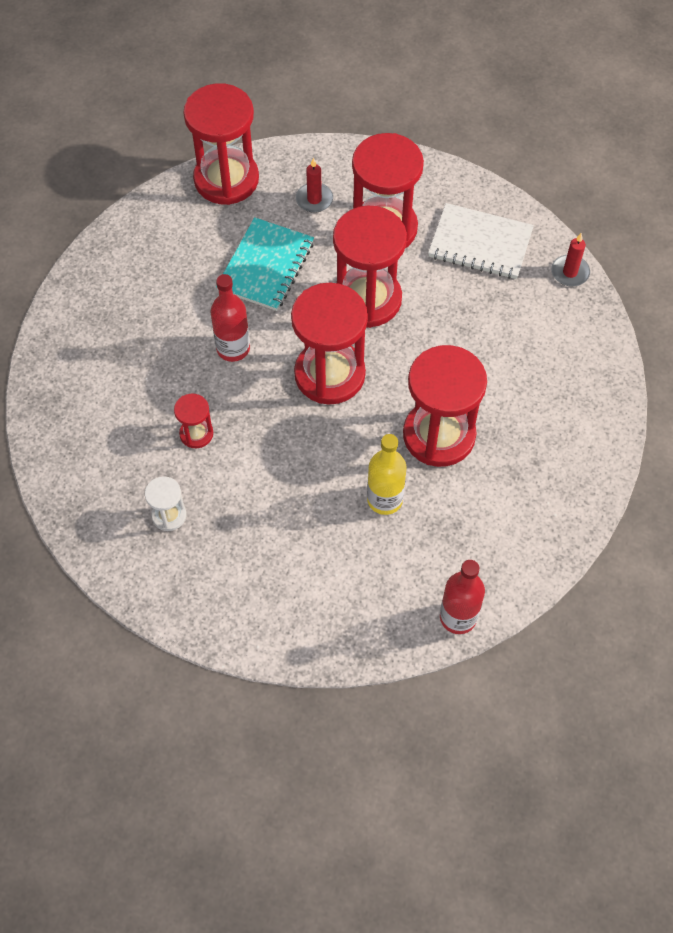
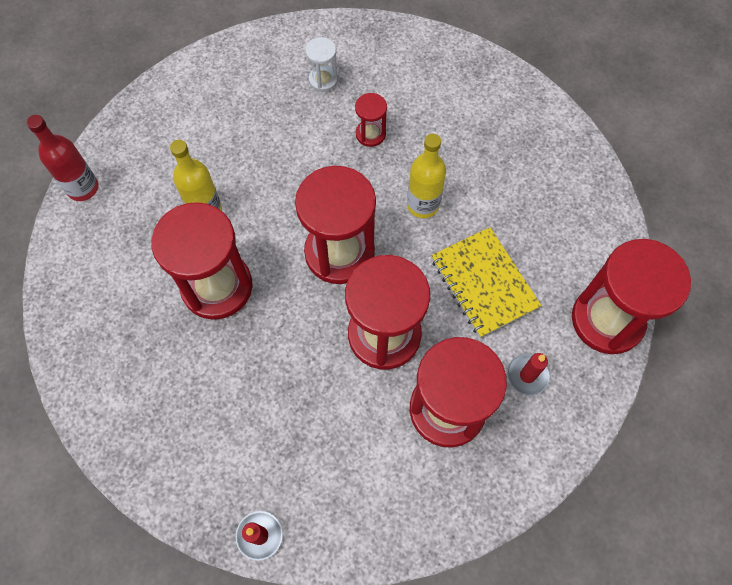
camera: 130 degrees right, 5 degrees up
(233, 348) = (423, 205): red bottle -> yellow bottle
(265, 266) = (484, 283): turquoise notebook -> yellow notebook
(480, 243) = (360, 481): white notebook -> none

